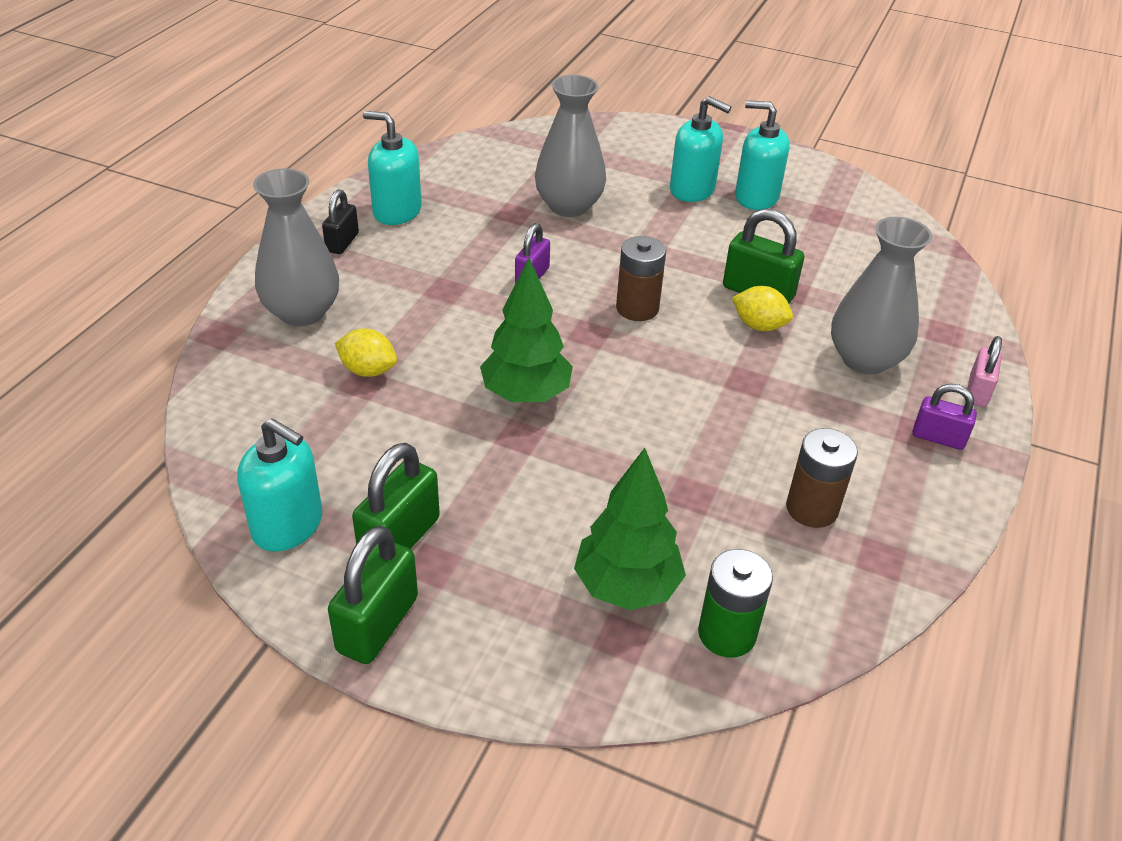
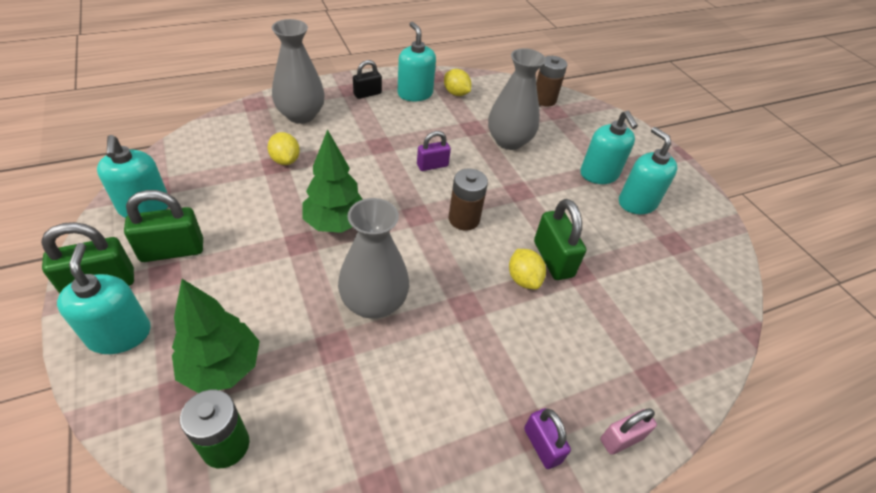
camera: 40 degrees right, 5 degrees up
(441, 185) = (456, 93): none -> yellow lemon
(482, 644) = (120, 334): none -> turquoise soap dispenser
(811, 508) = (386, 416): brown battery -> brown battery (544, 99)
(865, 359) = (565, 351): grey vase -> grey vase (374, 302)

